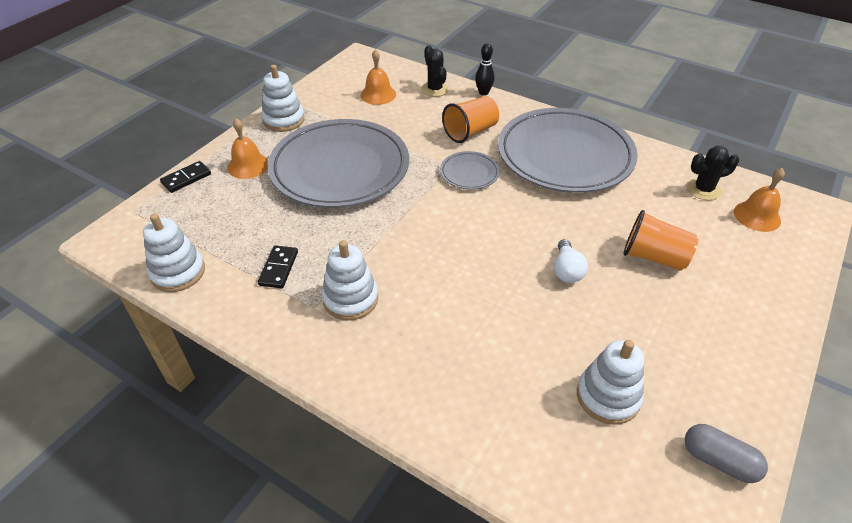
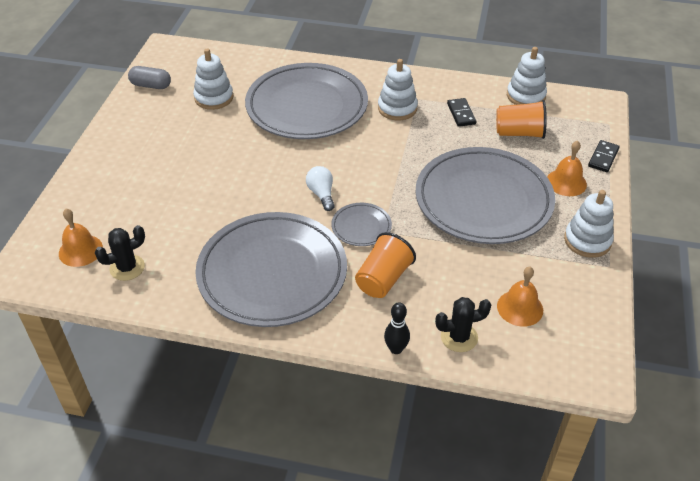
camera: 160 degrees right, 0 degrees up
(435, 89) = (459, 337): black cactus -> black cactus turned 60 degrees counterclockwise
(470, 337) = (307, 107): none -> grey plate
(566, 270) = (250, 161): white light bulb -> white light bulb (321, 194)
(654, 257) = (181, 188): orange cup -> orange cup (519, 133)

